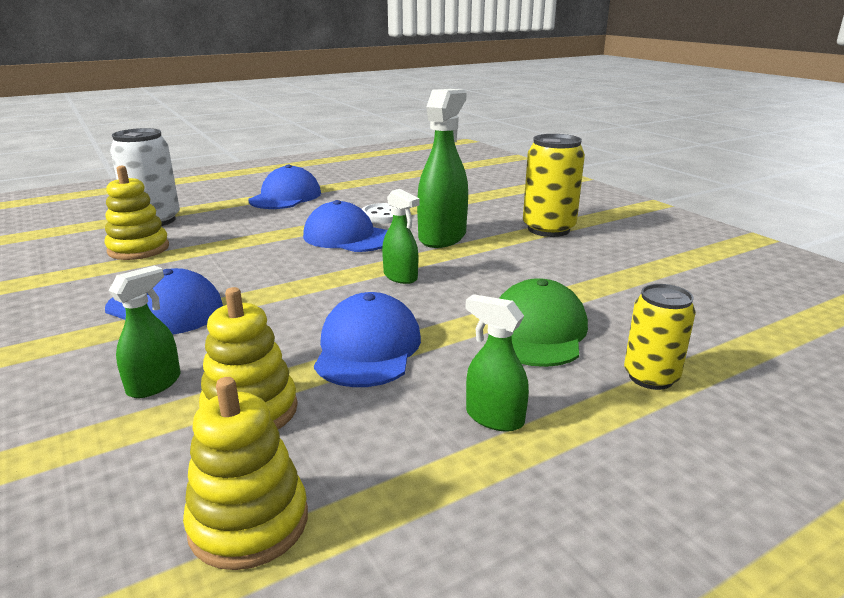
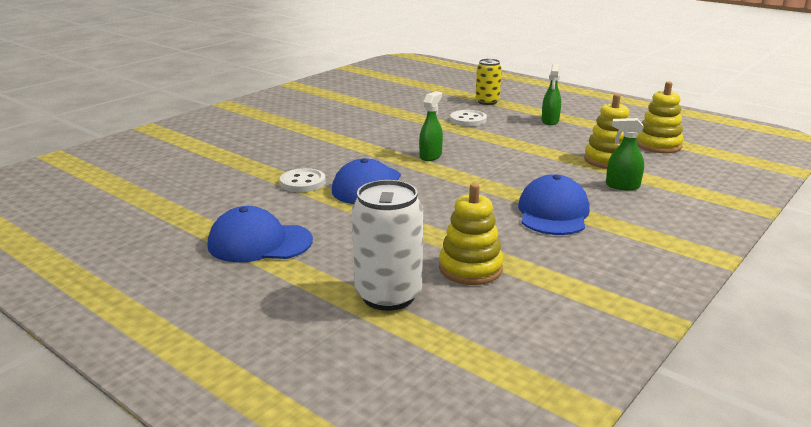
camera: 110 degrees left, 0 degrees up
(368, 348) = (527, 149): blue cap -> none
(442, 237) = (344, 155): green spray bottle -> none
(537, 331) = (468, 120): green cap -> white button
(548, 229) = (305, 127): yellow can -> none

